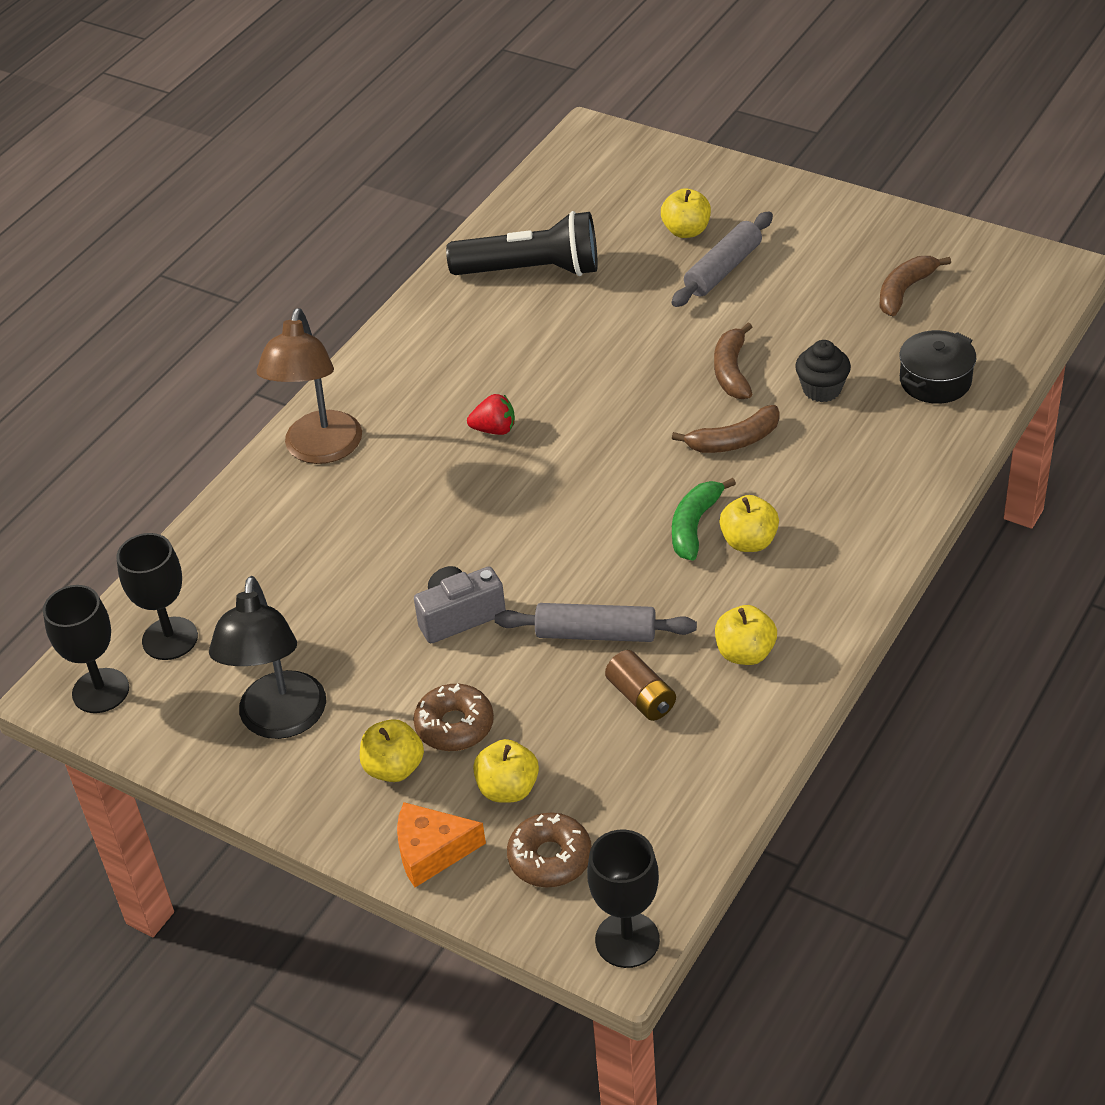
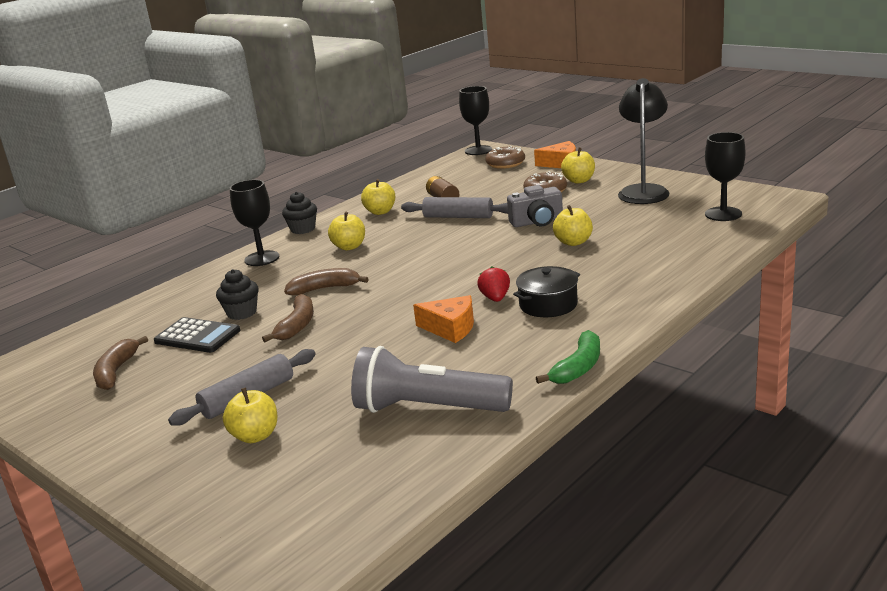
camera: 170 degrees left, 20 degrees down
(100, 691) = (759, 198): black goblet -> black goblet (262, 258)
(320, 450) = (636, 291): brown lamp -> none
(494, 429) = (495, 298): red strawberry -> red strawberry turned 75 degrees clockwise
(508, 789) = (521, 177): yellow apple -> yellow apple (573, 242)
(532, 270) = (427, 408): black flashlight -> grey flashlight
(538, 376) = (450, 328): none -> orange cheese
(695, 526) = (377, 253): green banana -> green banana (578, 367)
(850, 347) = (197, 336): none -> black calculator
(861, 594) = (303, 229): none -> black cupcake
(905, 291) = (116, 371): brown banana -> brown banana turned 135 degrees clockwise
(935, 381) = (160, 315): black pot -> black pot (548, 304)

